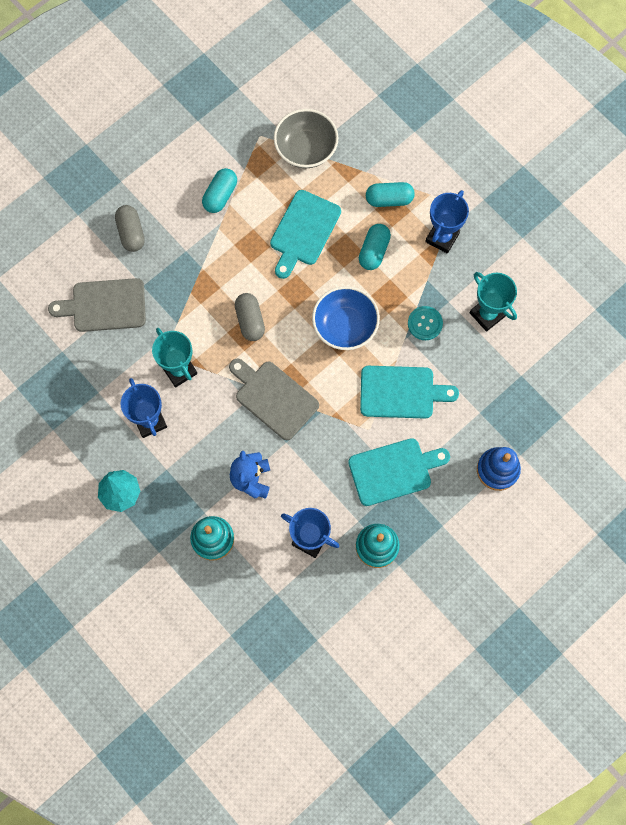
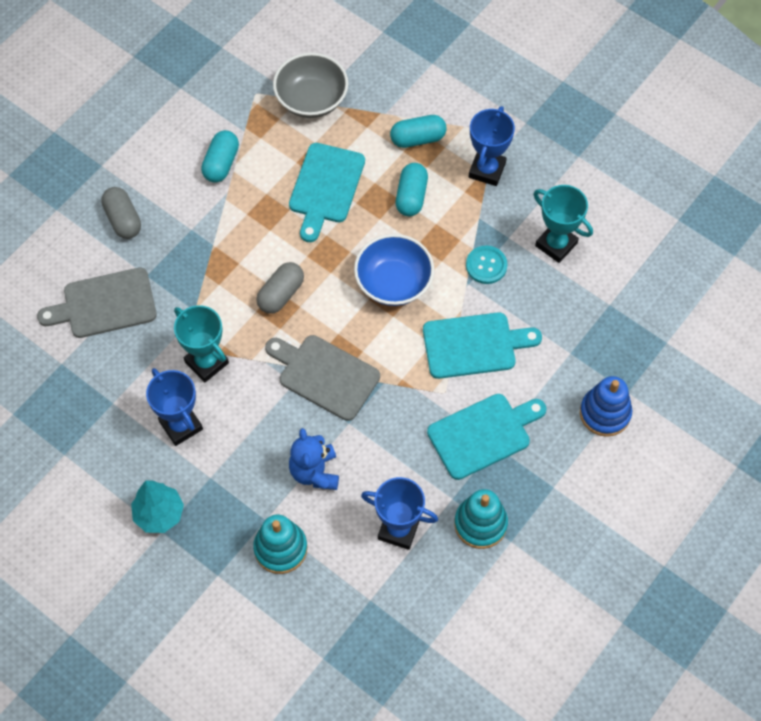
camera: 10 degrees left, 10 degrees down
(250, 321) = (281, 294): grey capsule -> grey capsule turned 60 degrees clockwise

